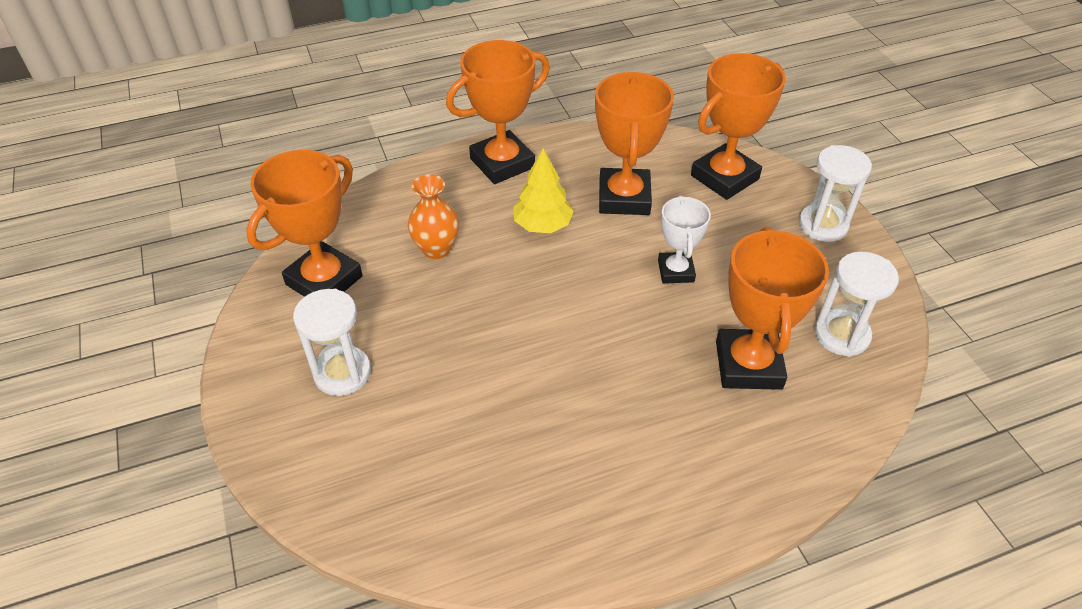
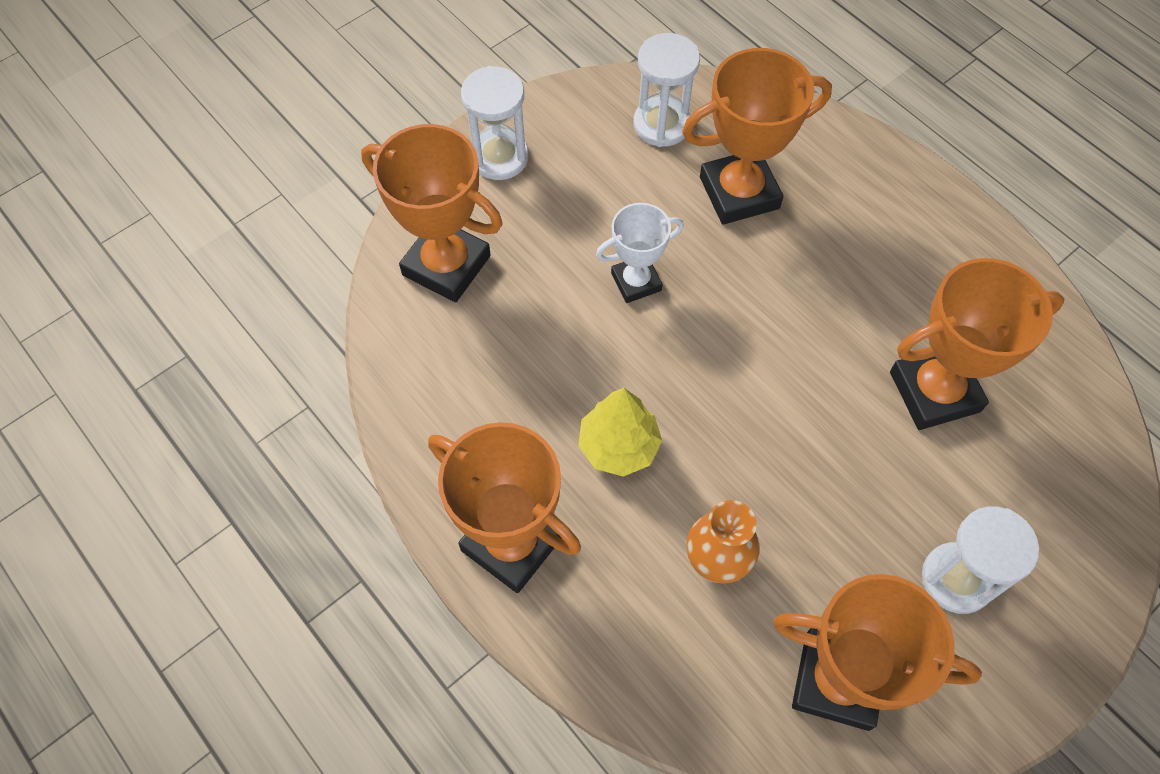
camera: 110 degrees left, 15 degrees up
(624, 197) = (528, 367): orange trophy -> orange trophy (934, 391)

